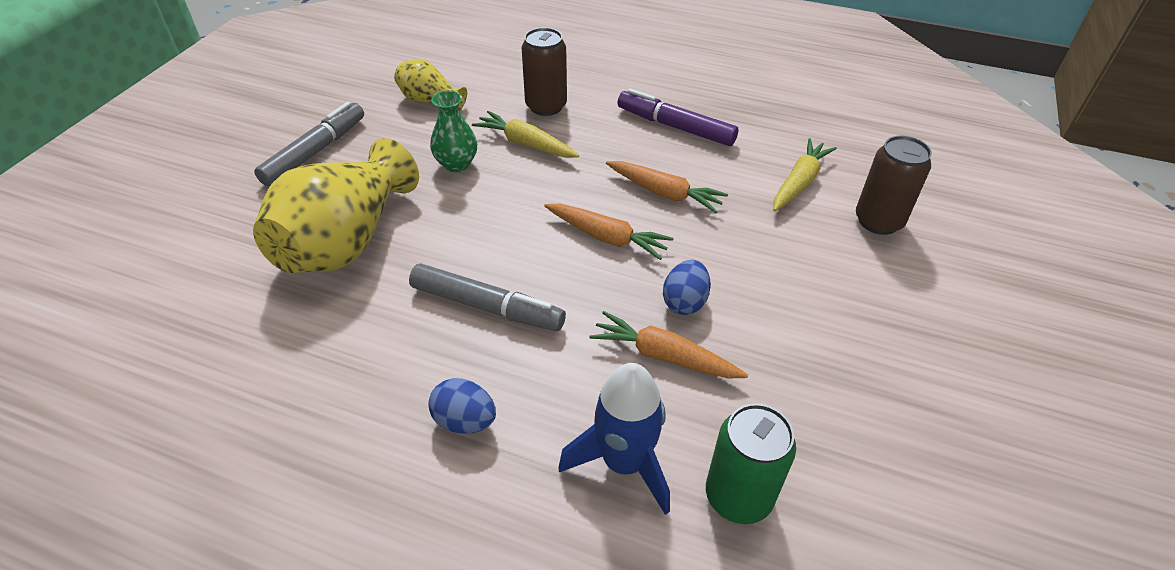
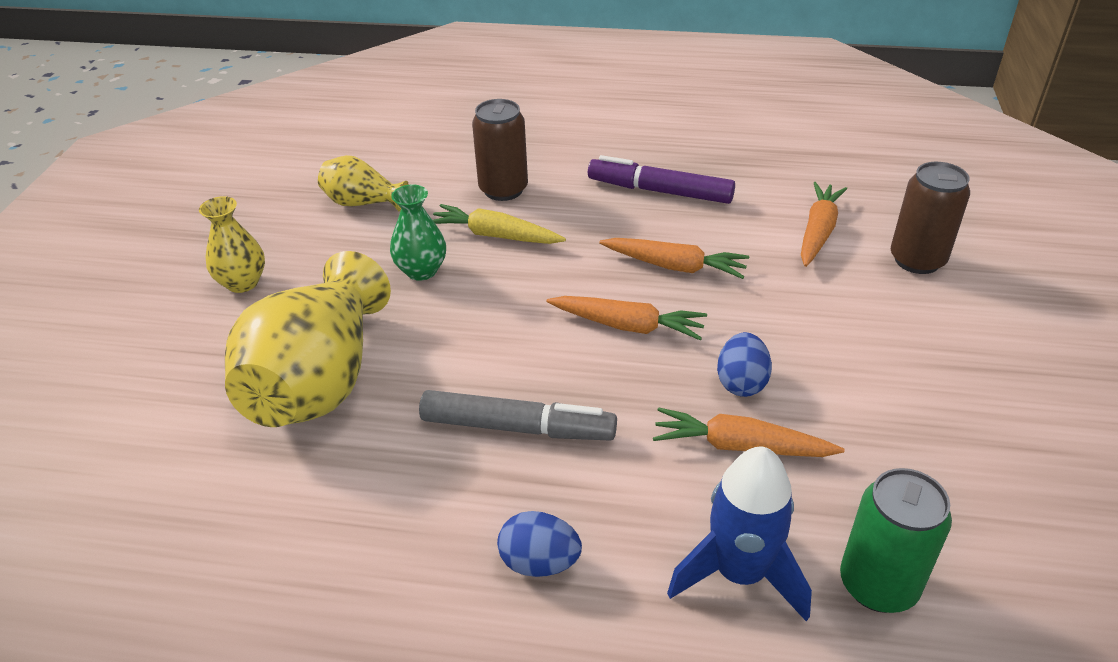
camera: 10 degrees left, 5 degrees down
(315, 152) = (242, 283): grey marker -> yellow vase
(799, 182) = (818, 231): yellow carrot -> orange carrot

